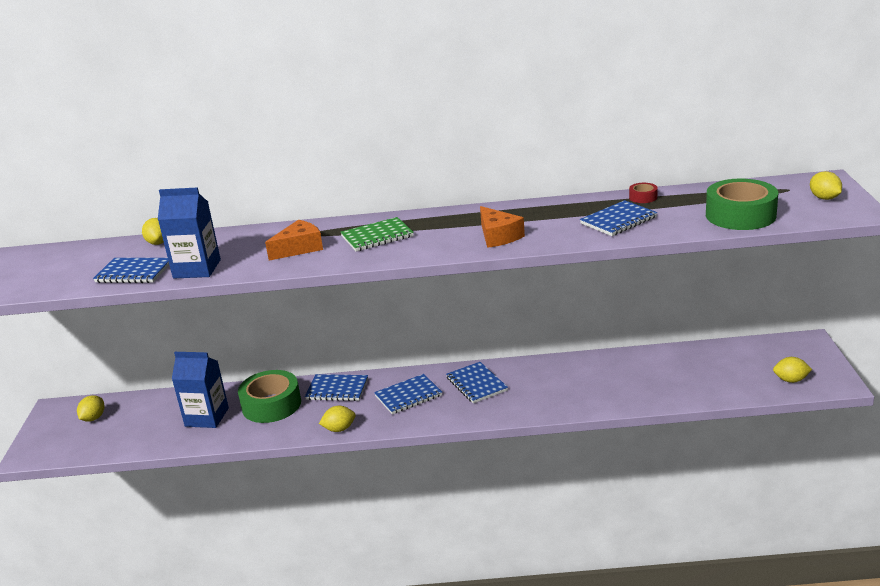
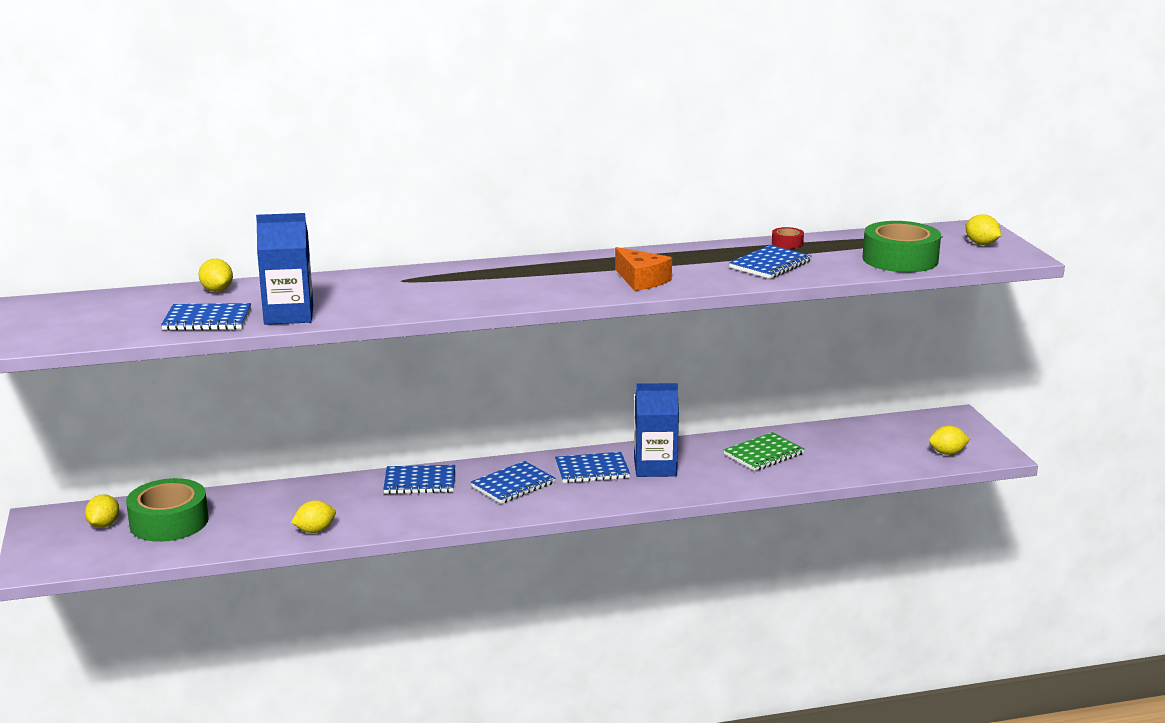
camera: 15 degrees left, 5 degrees down
(207, 417) = (261, 517): blue carton -> blue carton (655, 467)
(271, 405) = (341, 501): green tape -> green tape (169, 522)
(299, 248) = (406, 294): orange cheese -> none
(339, 429) = (441, 521): yellow lemon -> yellow lemon (315, 530)
(377, 236) = (496, 281): green notebook -> green notebook (764, 454)
(476, 384) = (592, 470): blue notebook -> blue notebook turned 60 degrees counterclockwise

